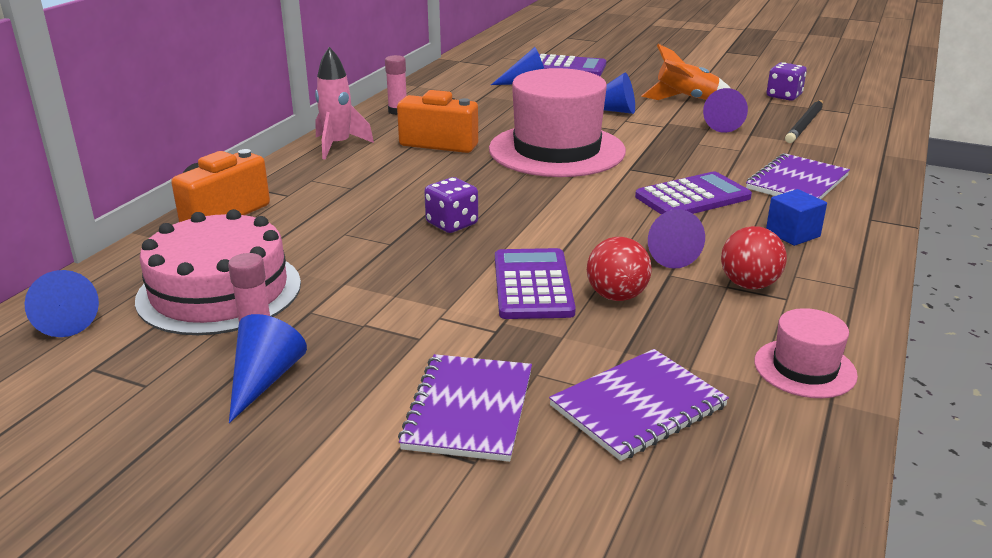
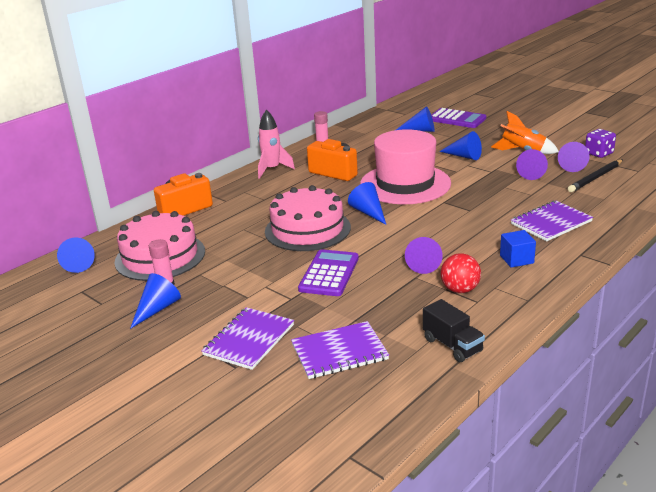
camera: 20 degrees right, 0 degrees up
(452, 224) = (307, 229): purple dice -> pink cake
(530, 192) = (368, 212): none -> blue cone
(616, 296) = (373, 287): red ball -> none
(693, 197) = (470, 226): purple calculator -> none
(763, 111) = (572, 165): none -> purple cone
(805, 368) = (452, 345): pink hat -> black truck

